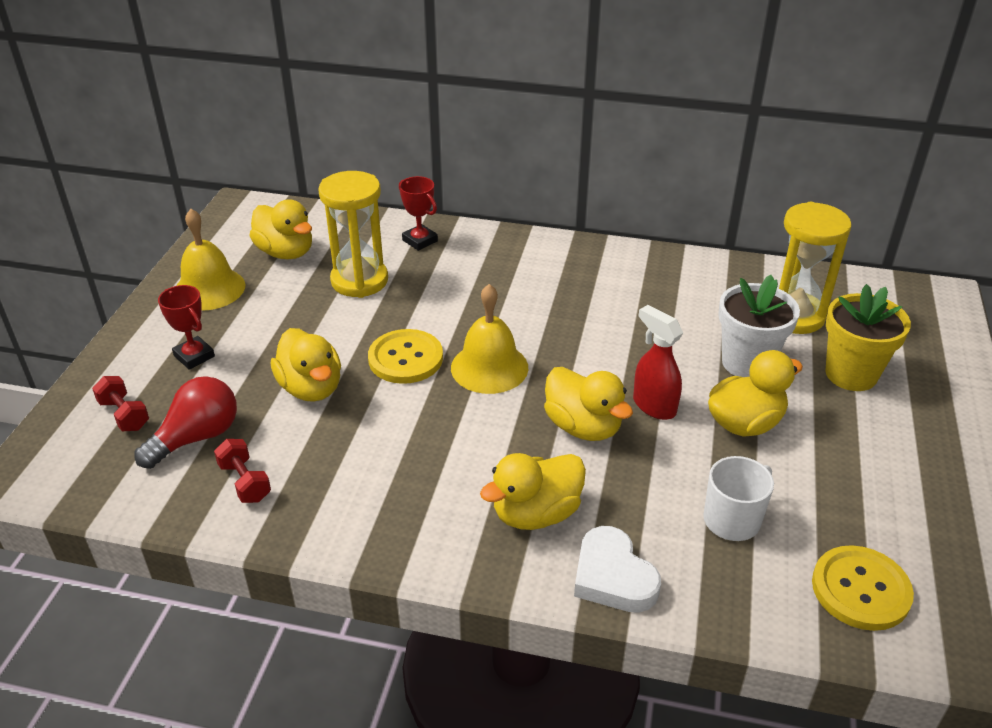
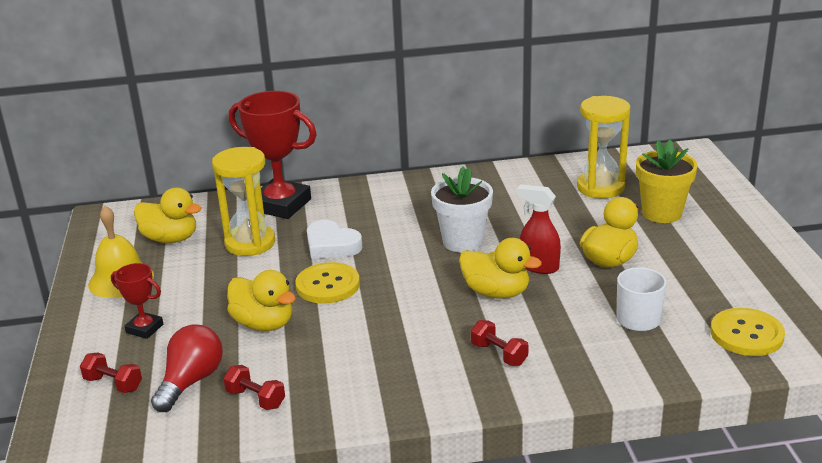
camera: 20 degrees left, 10 degrees down
(420, 241) = (281, 205): red trophy -> red trophy, size x2.00
(489, 367) = (399, 274): yellow bell -> none
(536, 513) = (499, 354): yellow duck -> red dumbbell
(613, 577) = (580, 375): white heart -> white heart (331, 245)
(747, 363) = (586, 224): white flower pot -> white flower pot (463, 242)

